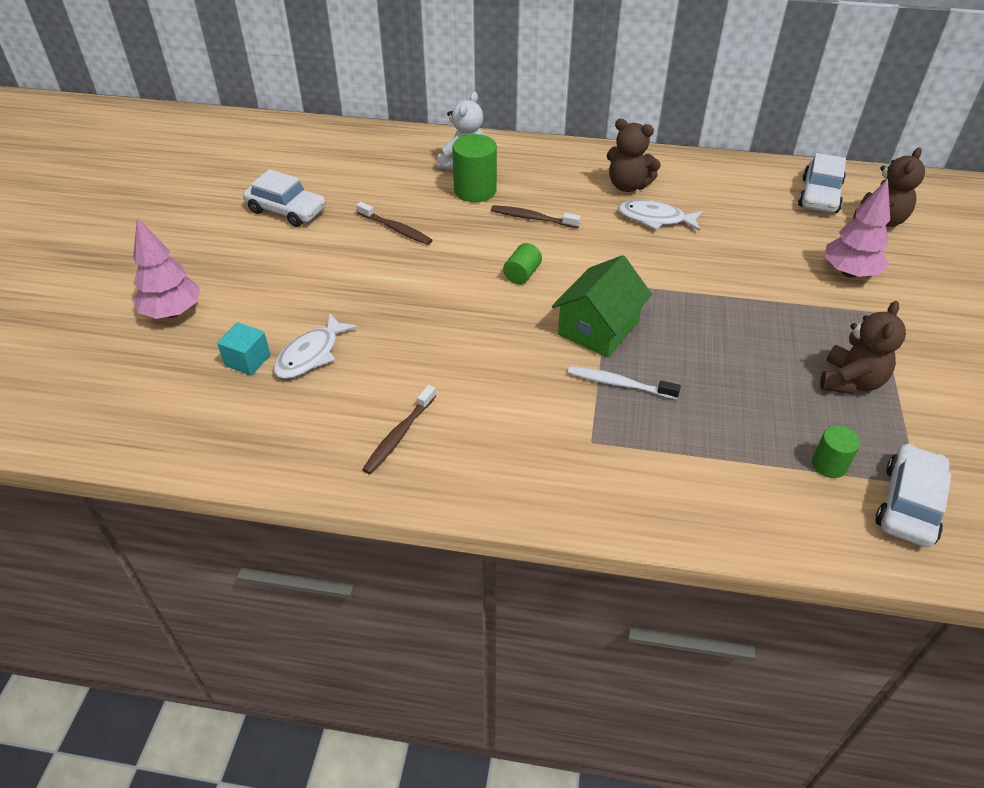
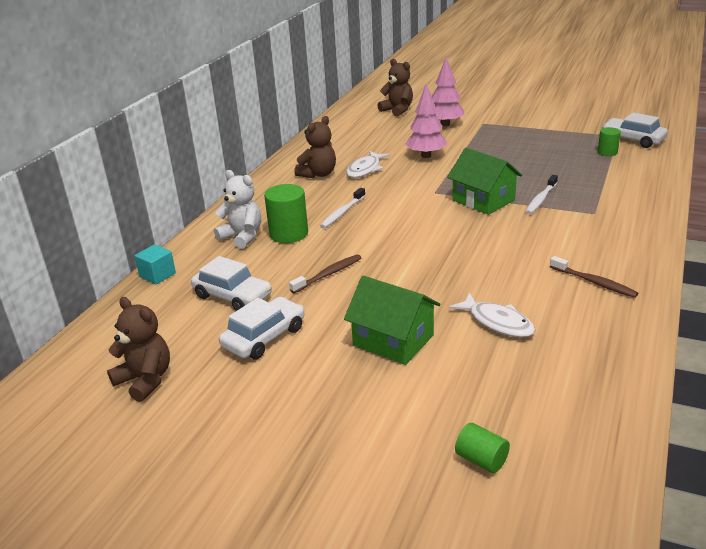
camera: 75 degrees left, 15 degrees down
(173, 312) = (418, 412): pink tree -> pink tree (426, 156)
(247, 360) = (501, 358): turquoise cube -> turquoise cube (157, 275)
(280, 286) = (393, 340): none -> green house
(522, 274) = (414, 222): green cylinder -> green cylinder (481, 460)
(532, 218) = (342, 212): brown toothbrush -> white toothbrush
(819, 195) = (363, 120): white car -> white car (232, 296)
(850, 381) = (541, 138): brown teddy bear -> brown teddy bear (145, 380)

